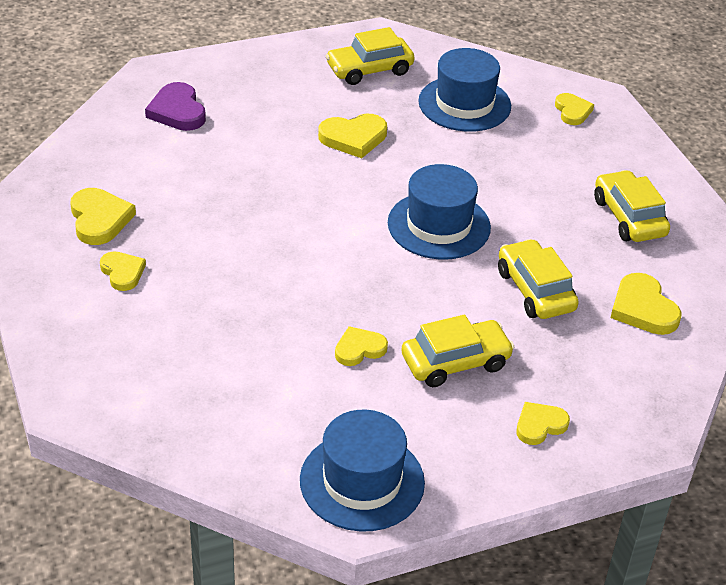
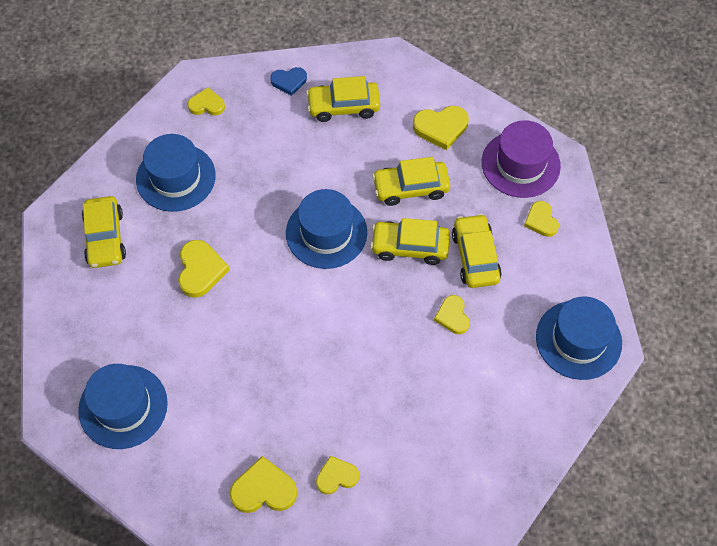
camera: 75 degrees left, 20 degrees up
(177, 111) = (123, 406): purple heart -> blue hat
(446, 299) = (409, 247): none -> yellow car
(624, 395) = (520, 164): none -> purple hat
(640, 168) = (289, 81): none -> blue heart

